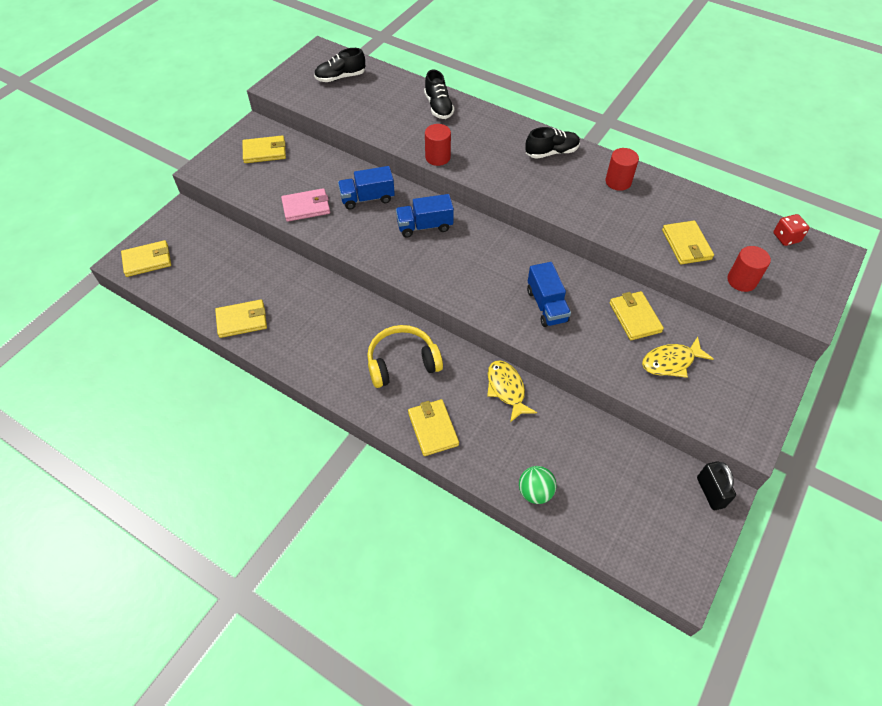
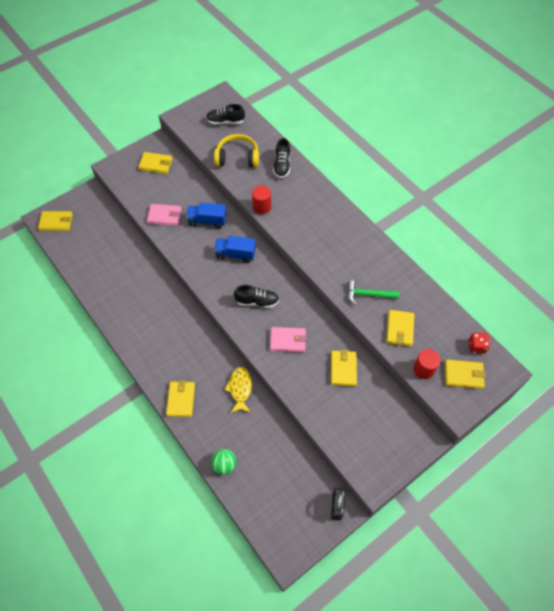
camera: 20 degrees right, 5 degrees up
(242, 320) = (96, 284): yellow wallet -> yellow wallet (463, 375)
(402, 363) = (182, 347): yellow headphones -> yellow headphones (237, 157)
(546, 305) = (288, 340): blue truck -> pink wallet
(551, 152) = (343, 226): black shoe -> black shoe (257, 301)
(618, 182) = (378, 264): red cylinder -> none
(625, 218) = (368, 294): none -> green hammer
(671, 362) = (350, 409): yellow fish -> none

